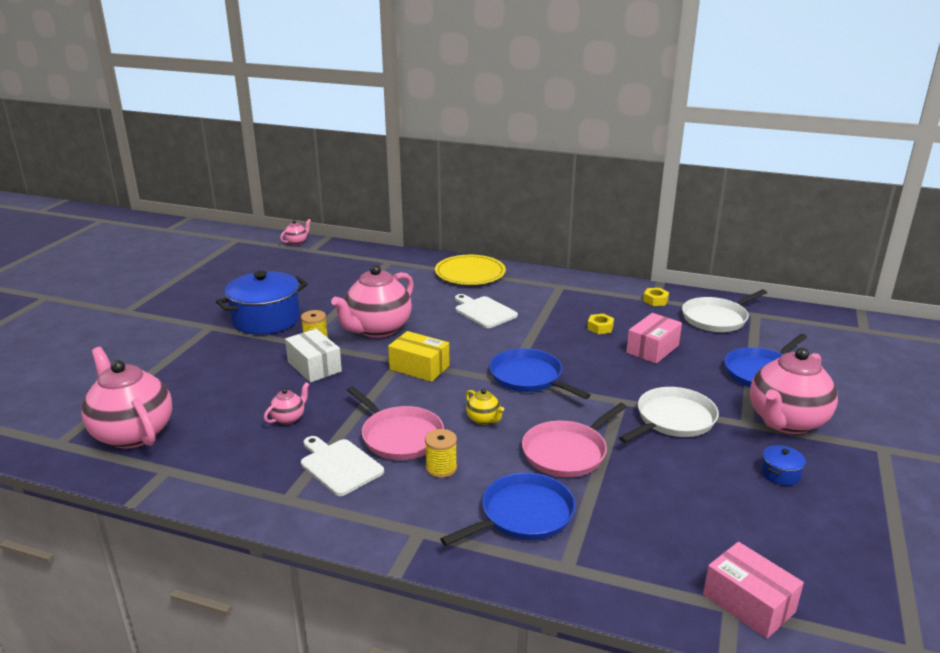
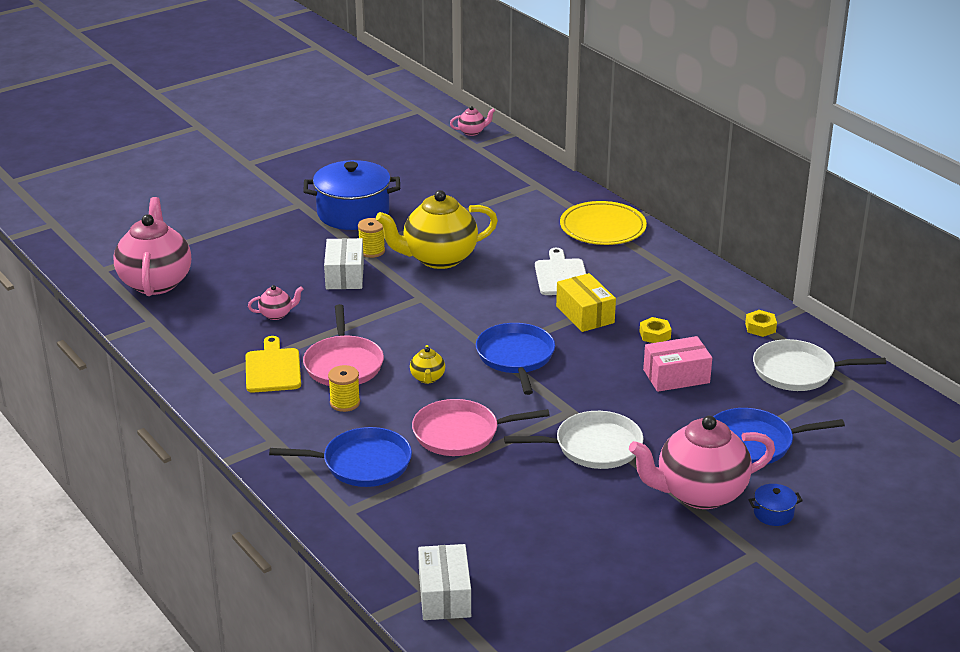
camera: 35 degrees right, 5 degrees up
(339, 465) = (273, 368): white cutting board -> yellow cutting board
(377, 329) = (438, 258): pink teapot -> yellow teapot
(419, 367) = (431, 310): yellow box -> yellow box (585, 314)
(748, 603) = (444, 595): pink box -> white box
(780, 474) = (619, 529): blue pot -> blue pot (773, 514)

